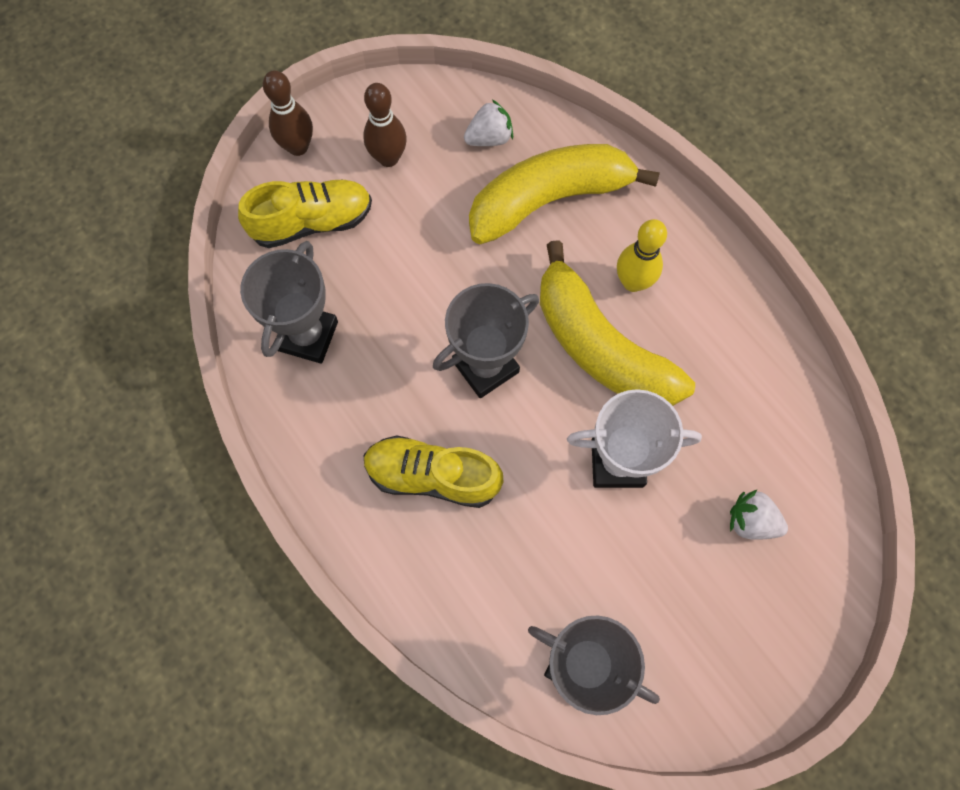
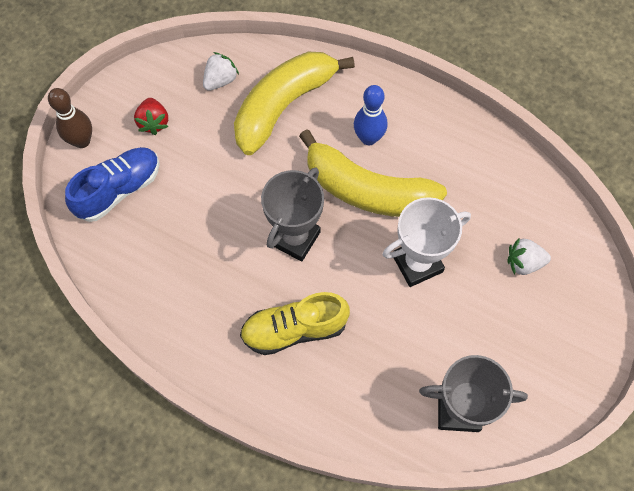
camera: 25 degrees left, 5 degrees down
(308, 336) = (155, 271): grey trophy -> none
(312, 222) = (119, 190): yellow shoe -> blue shoe
(388, 158) = (154, 122): brown bowling pin -> red strawberry
(633, 282) = (368, 138): yellow bowling pin -> blue bowling pin

